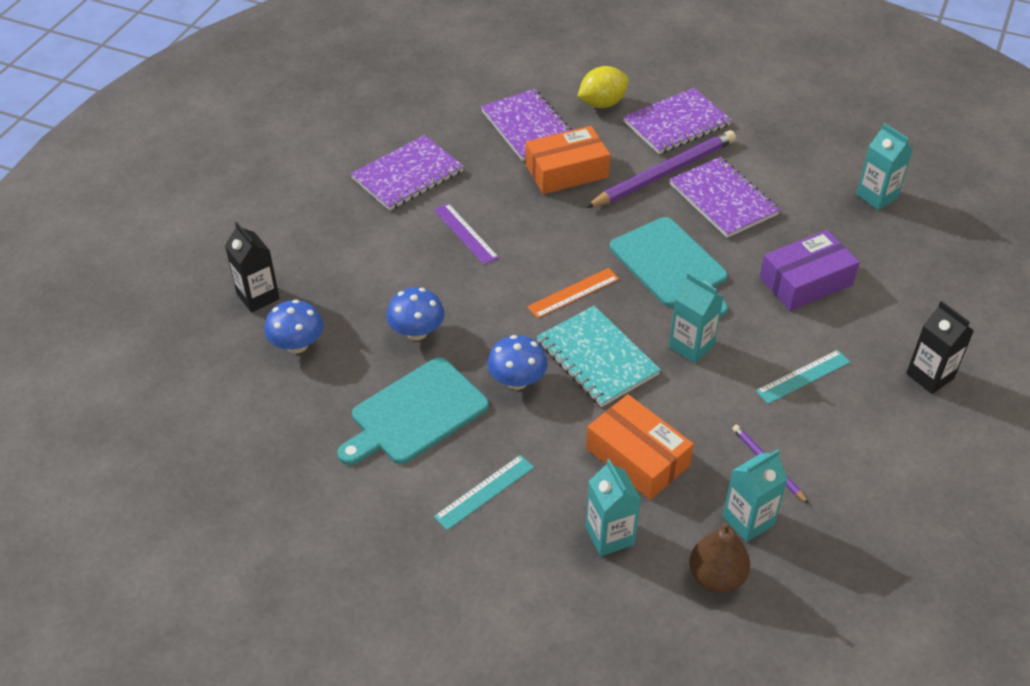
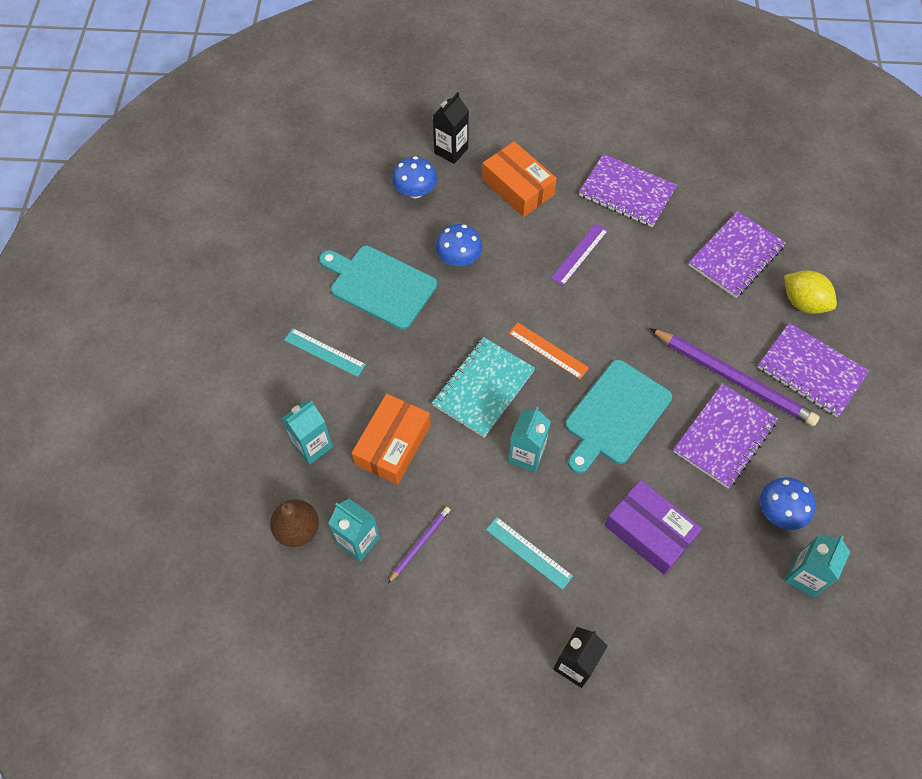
camera: 70 degrees right, 15 degrees up
(517, 381) = (437, 340): blue mushroom -> blue mushroom (779, 512)
(566, 171) = (694, 302): orange box -> orange box (518, 187)

